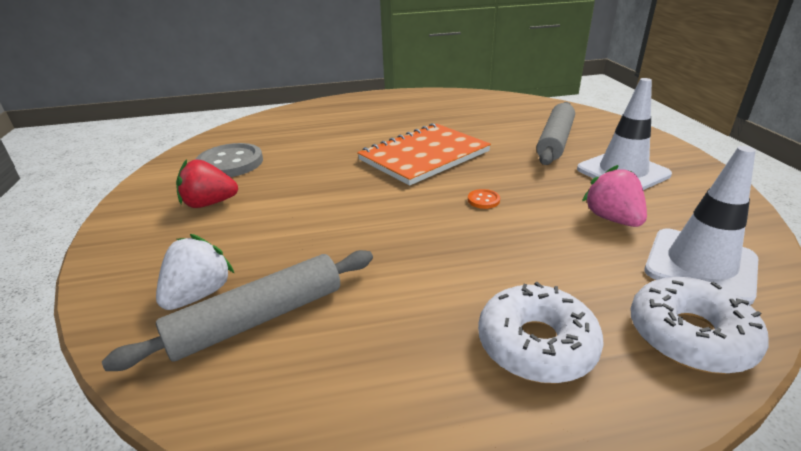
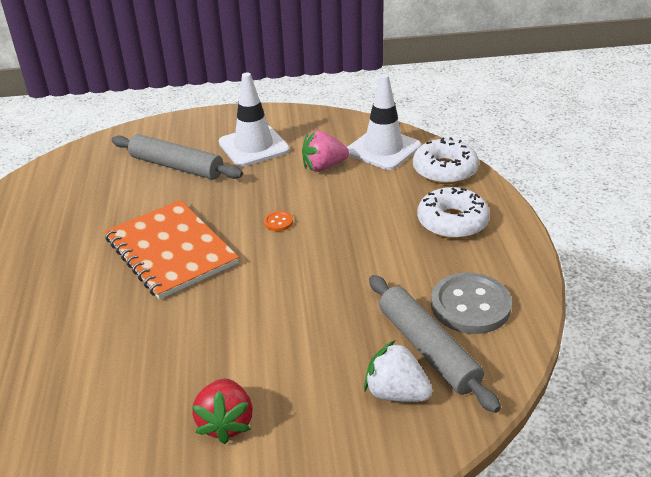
camera: 85 degrees left, 5 degrees up
(230, 163) = (112, 425): grey button -> grey button (470, 305)

